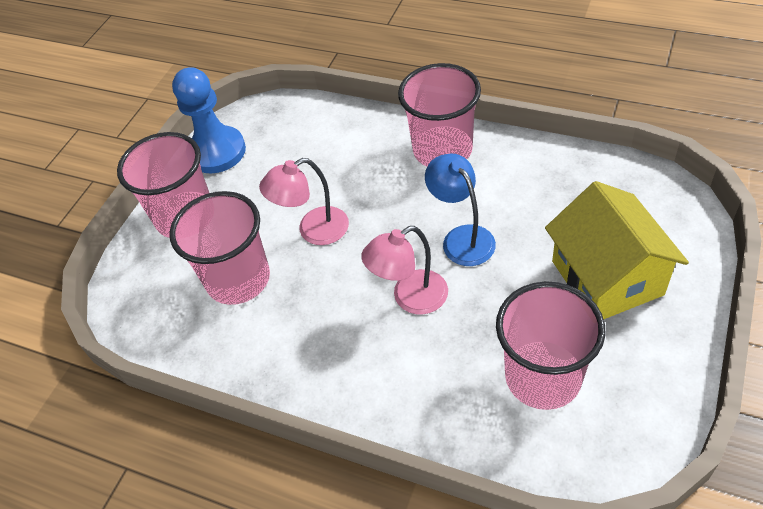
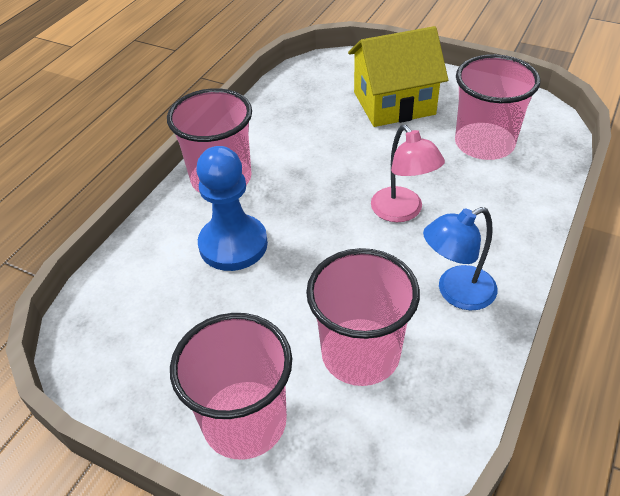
camera: 90 degrees left, 5 degrees down
(217, 152) = (133, 388): blue pawn -> blue pawn (233, 244)
(313, 231) = (303, 283): pink lamp -> none
(462, 238) = (337, 174): blue lamp -> blue lamp (456, 293)

